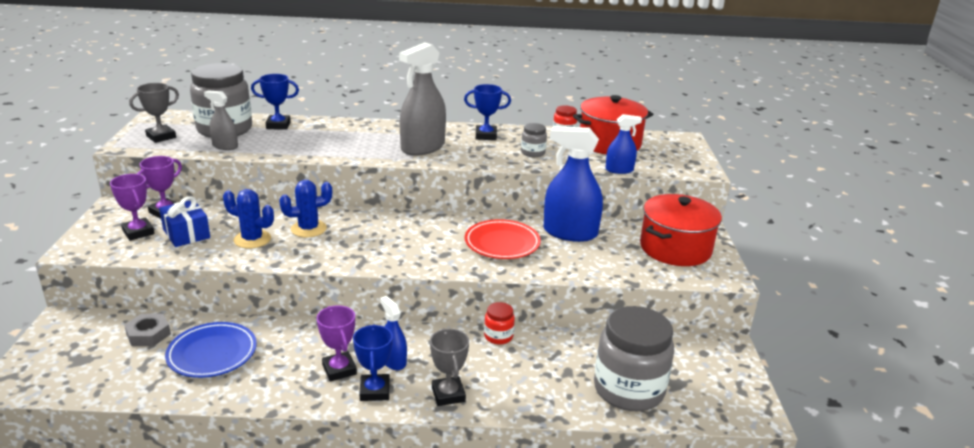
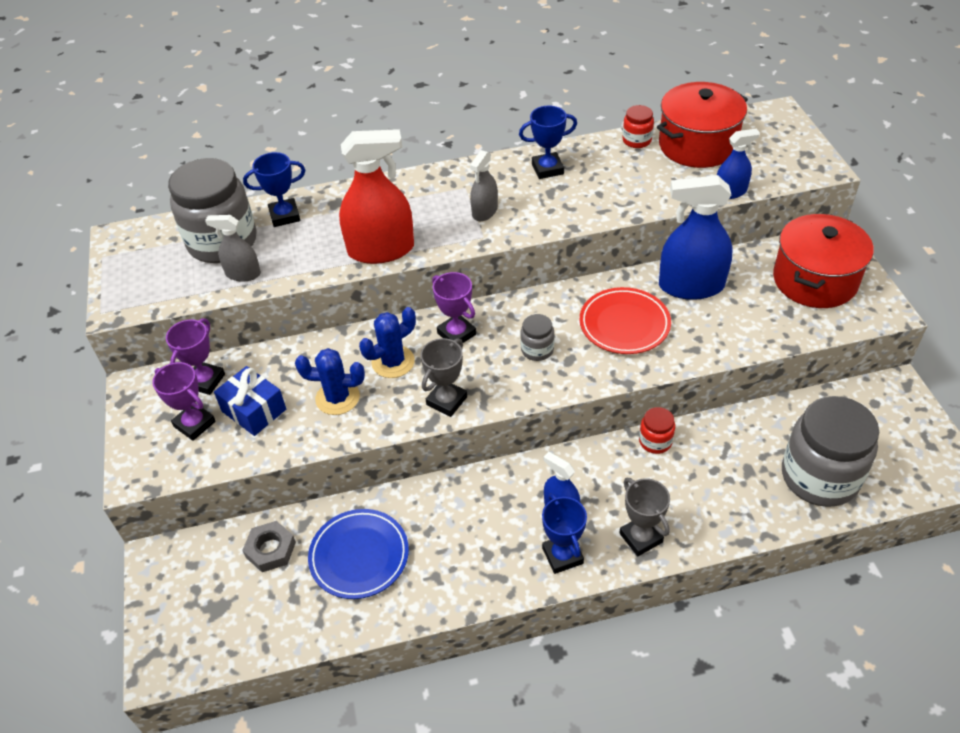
camera: 10 degrees left, 20 degrees up
(161, 137) = (151, 278): grey trophy -> grey trophy (447, 401)
(332, 152) = (381, 250): none -> red spray bottle
(339, 369) = (510, 538): purple trophy -> purple trophy (456, 334)
(423, 147) = (484, 211): grey spray bottle -> grey spray bottle, size x0.54
(533, 153) = (618, 187): grey jar -> grey jar (537, 350)

